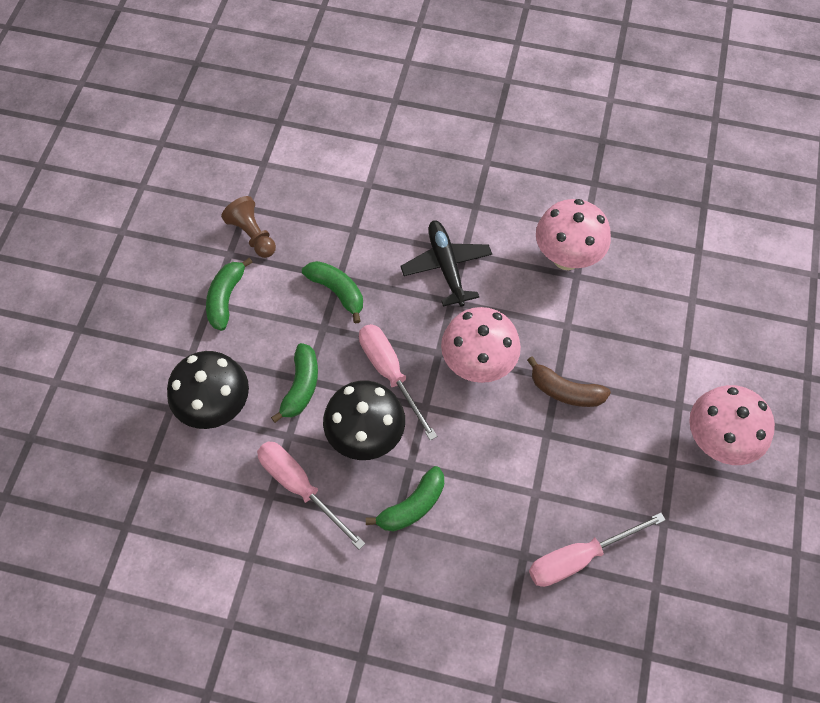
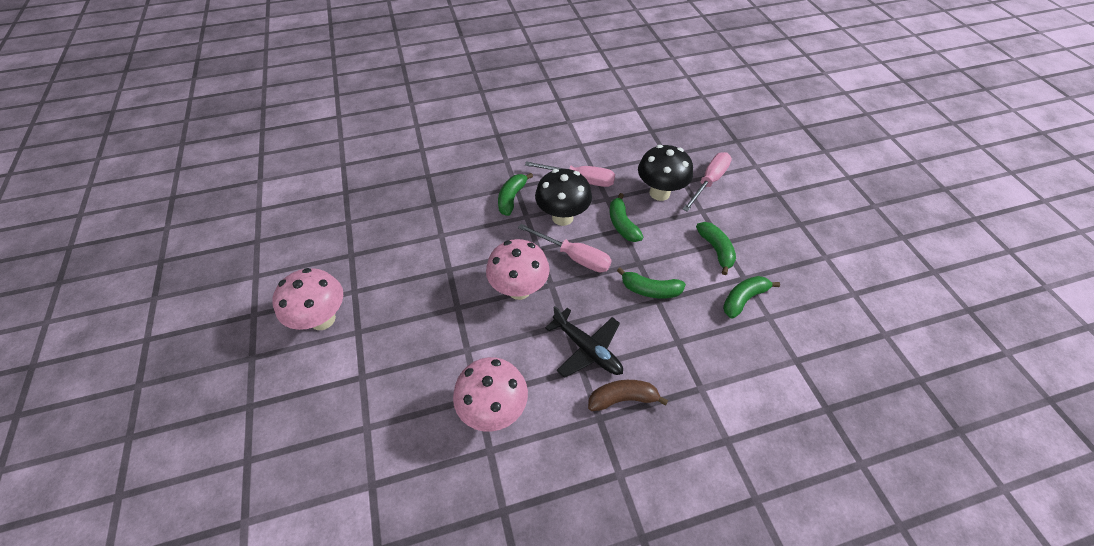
camera: 150 degrees right, 10 degrees down
(252, 235) = (743, 299): brown pawn -> green banana
(565, 391) = (448, 301): brown banana -> brown banana (622, 398)
(579, 557) = (400, 216): pink screwdriver -> pink screwdriver (709, 182)

